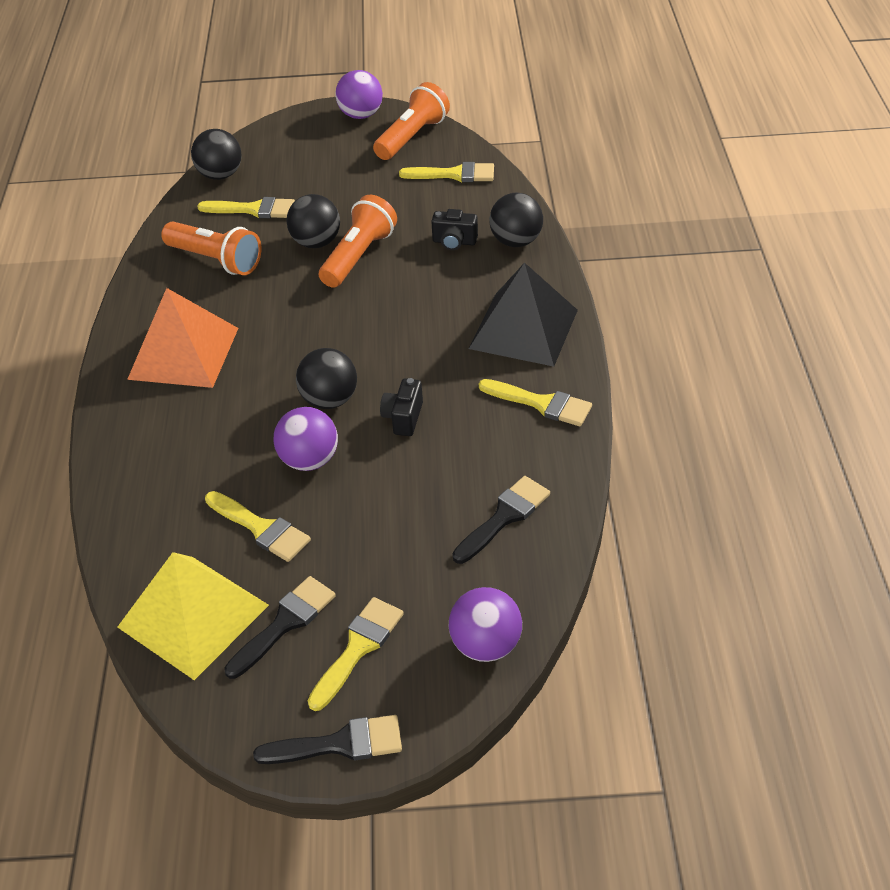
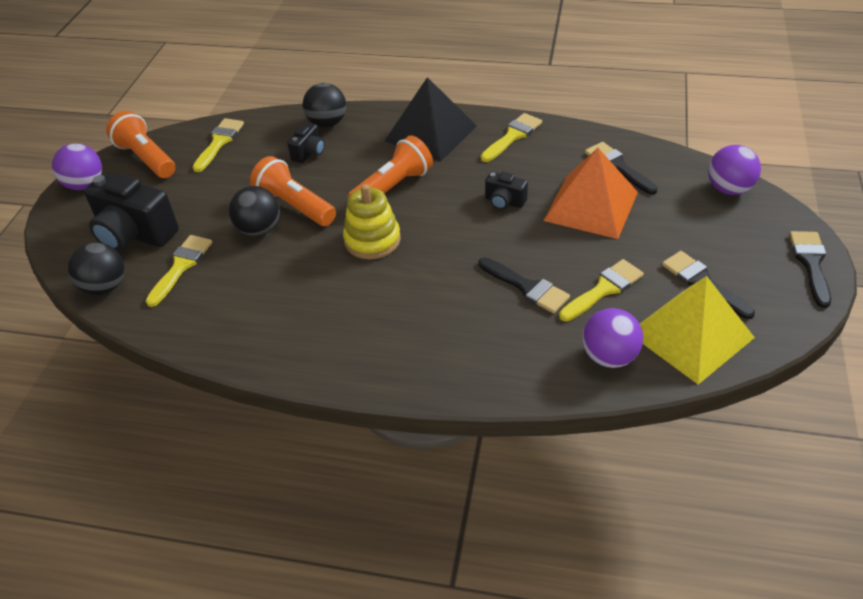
camera: 75 degrees left, 0 degrees up
(184, 353) = (369, 327): orange pyramid -> orange pyramid (591, 206)
(215, 260) = (243, 297): orange flashlight -> orange flashlight (393, 187)
(256, 461) = (527, 287): none -> black brush
(294, 168) = (135, 234): none -> black camera
(309, 460) = (535, 256): purple ball -> purple ball (609, 356)
(314, 325) = (372, 240): none -> yellow stacking toy
(329, 400) = (469, 239): black ball -> none
(358, 648) = (728, 247): yellow brush -> none

